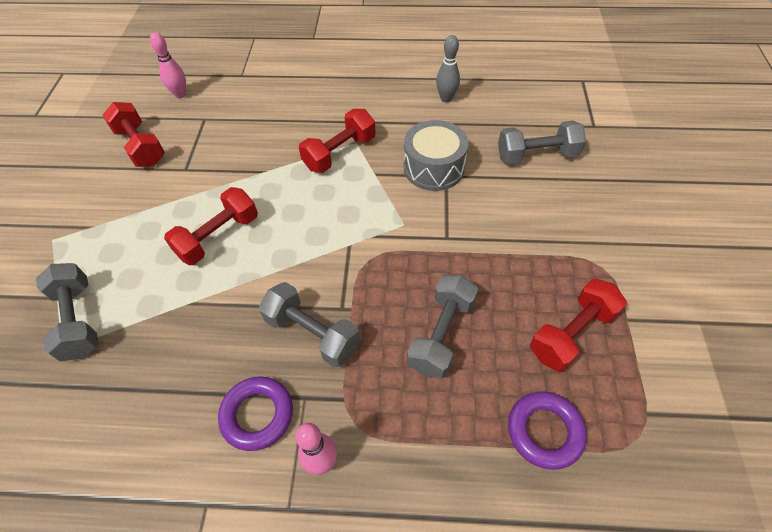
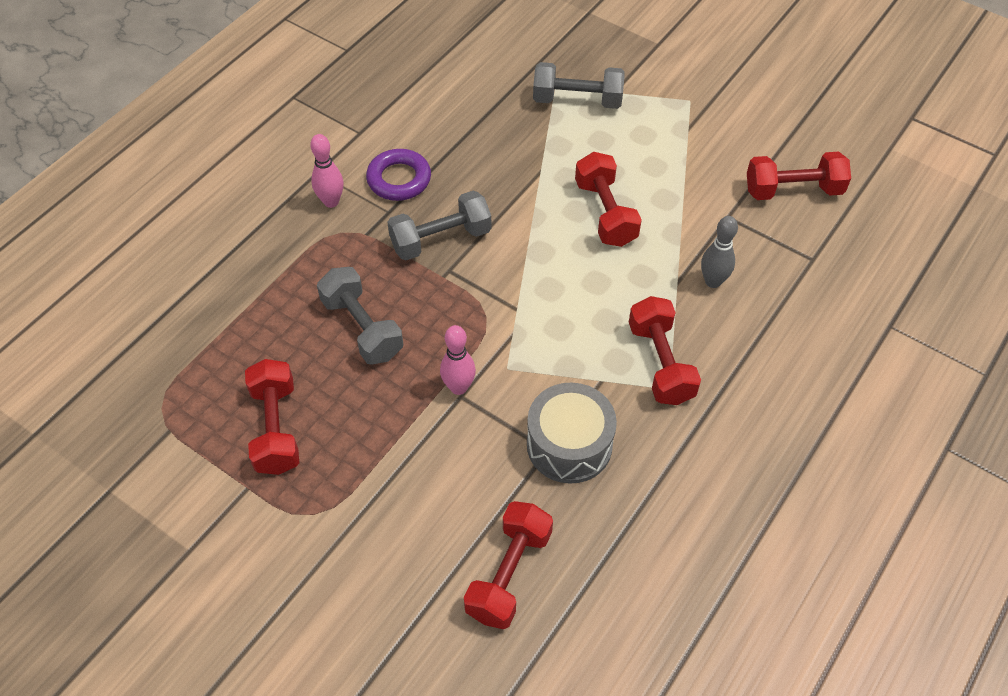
camera: 120 degrees right, 0 degrees up
(180, 94) = (879, 251): pink bowling pin -> pink bowling pin (458, 387)
(446, 98) = (691, 540): grey bowling pin -> grey bowling pin (713, 281)
(537, 155) = (508, 574): grey dumbbell -> red dumbbell
(544, 431) = (225, 347): purple ring -> none

